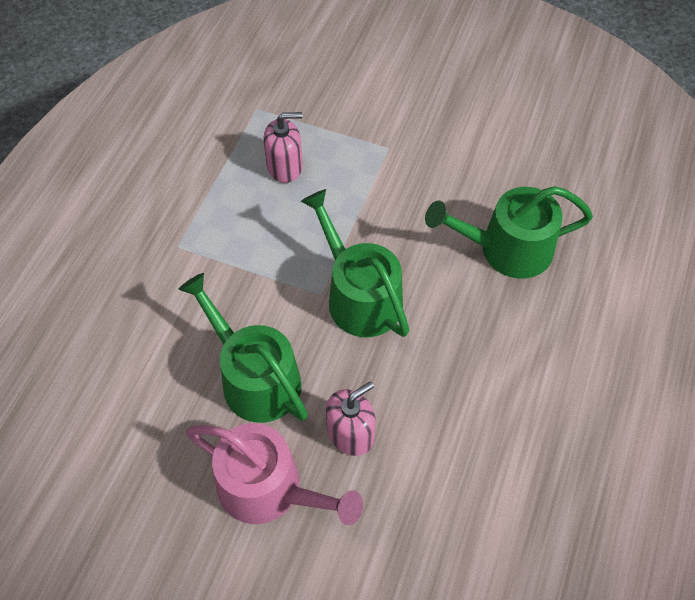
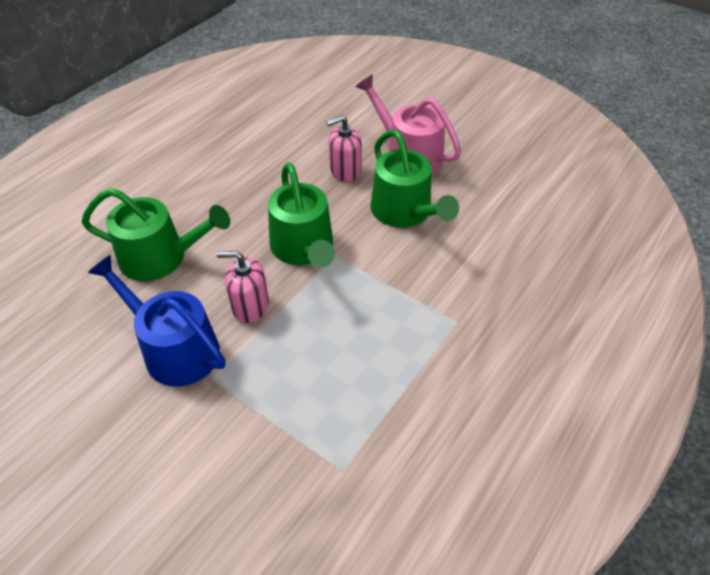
camera: 165 degrees left, 10 degrees down
(285, 166) = (330, 382): pink soap dispenser -> pink soap dispenser (250, 306)
(434, 164) = (174, 349): none -> blue watering can

